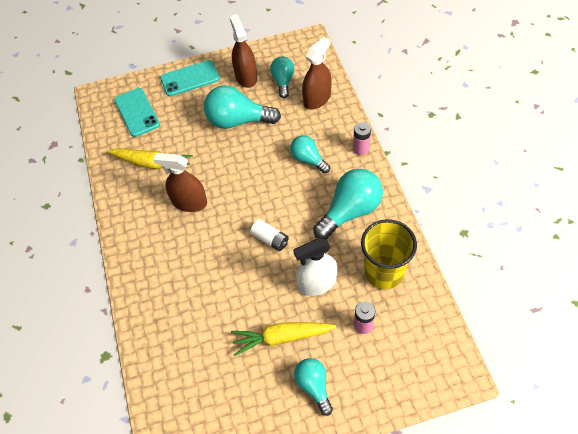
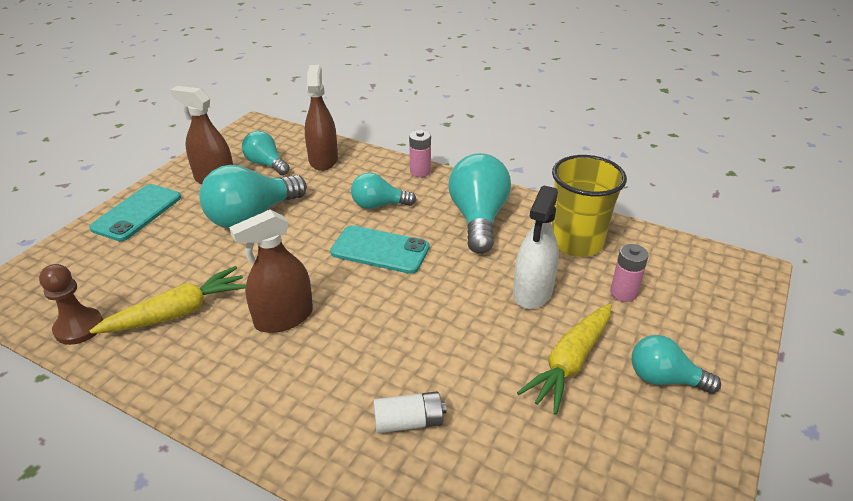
camera: 50 degrees left, 20 degrees down
(110, 142) = (79, 327): none -> brown pawn
(137, 112) = (90, 277): turquoise phone -> turquoise phone (380, 250)
(270, 239) = (431, 289): white battery -> white battery (409, 422)

